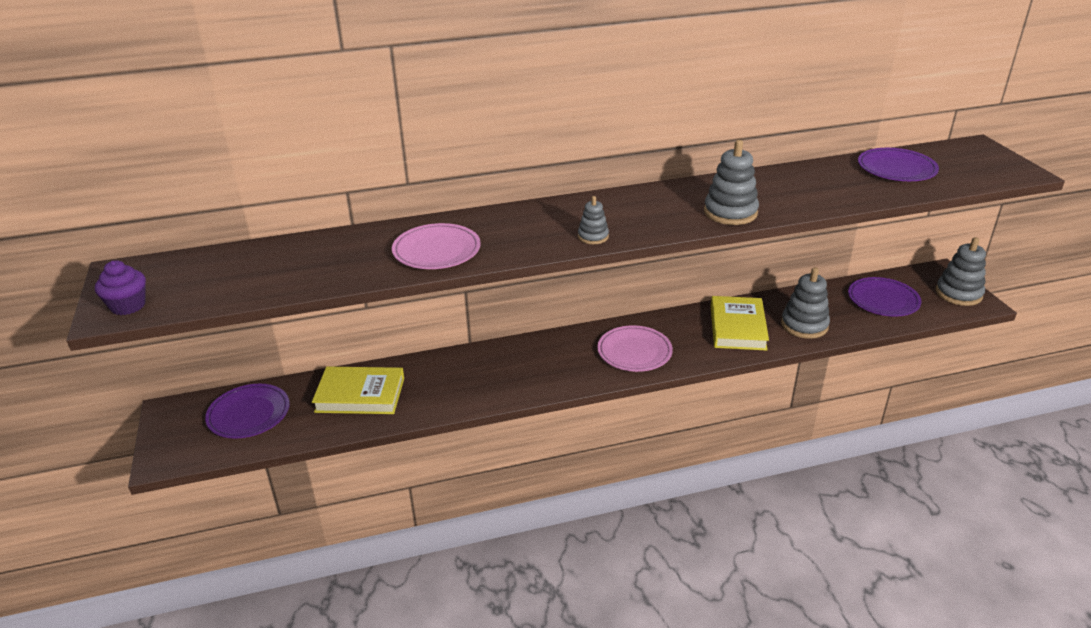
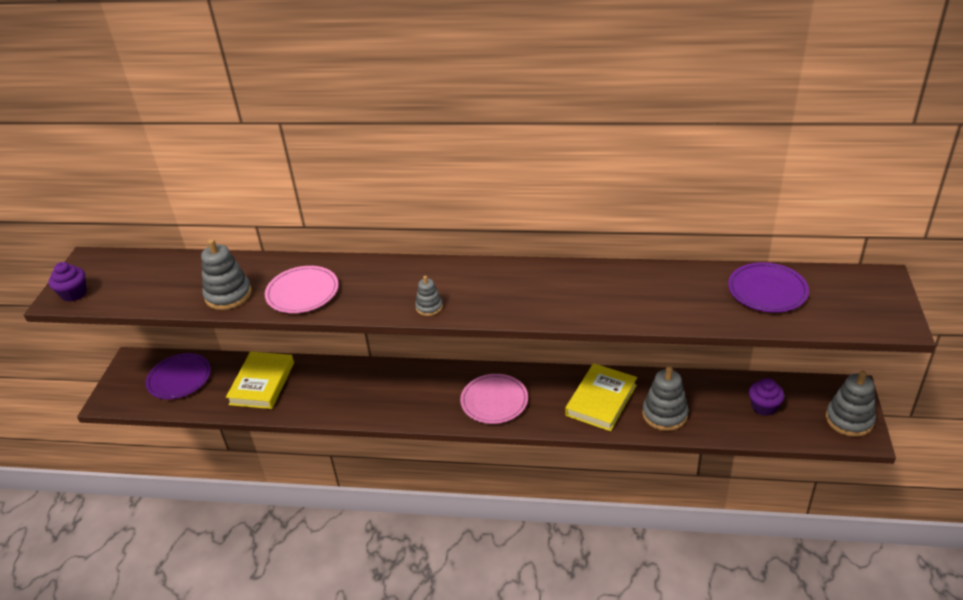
camera: 25 degrees right, 5 degrees up
(360, 395) = (262, 383): yellow book -> yellow book turned 75 degrees clockwise
(730, 212) = (564, 308): grey stacking toy -> grey stacking toy (228, 295)
(883, 300) = (763, 407): purple plate -> purple cupcake

